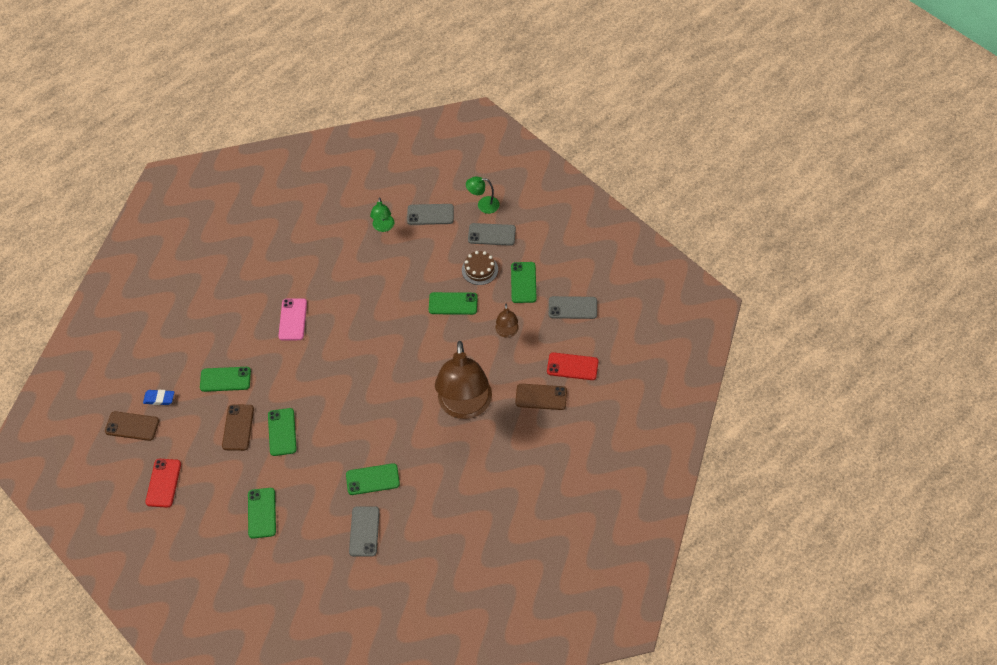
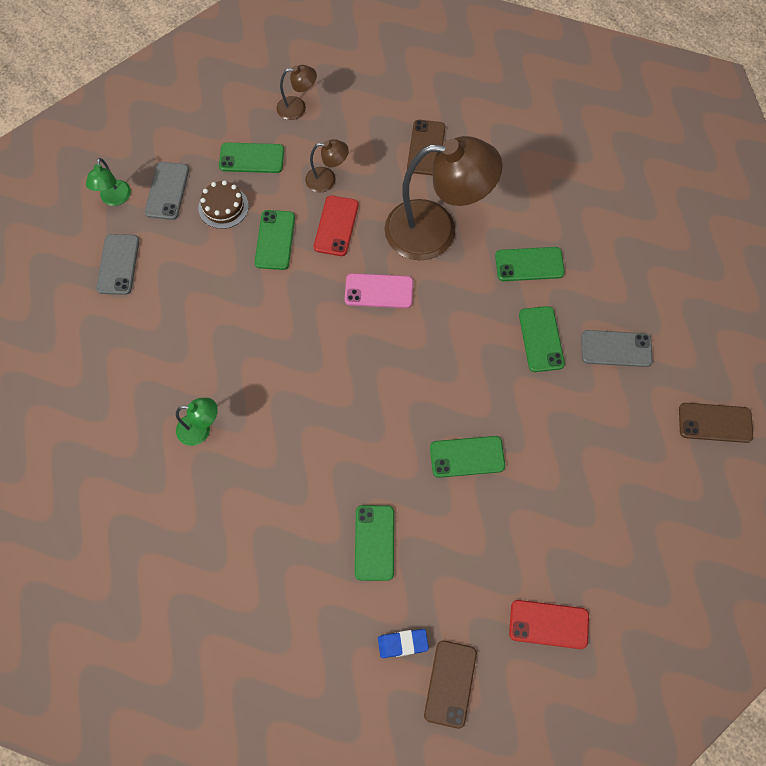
camera: 90 degrees left, 10 degrees up
(159, 398) = (403, 644): blue eraser -> blue eraser turned 75 degrees clockwise
(238, 427) = (458, 519): brown phone -> brown phone (715, 423)
(262, 513) = (593, 479): green phone -> green phone (529, 264)
(293, 319) = (277, 448): pink phone -> pink phone (379, 291)
(383, 227) = (129, 326): green lamp -> green lamp (201, 430)
(572, 308) = (298, 108): grey phone -> brown lamp
(572, 366) = (384, 113): red phone -> red phone (336, 226)

